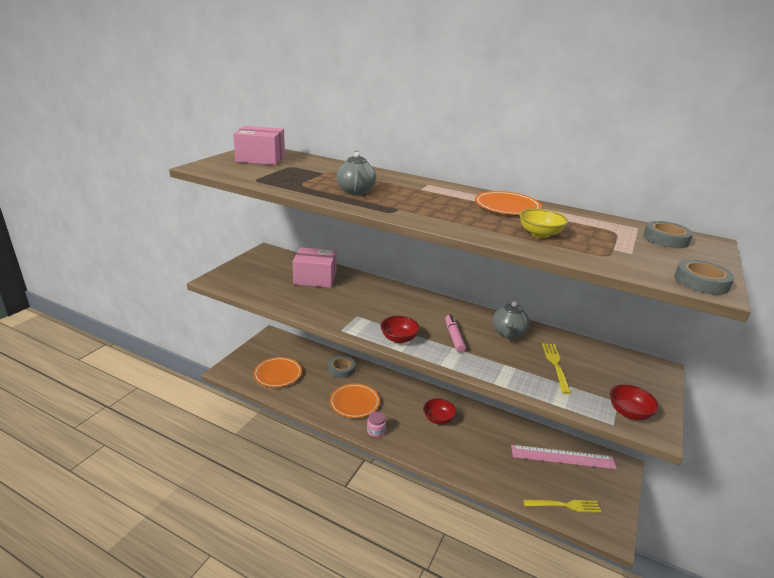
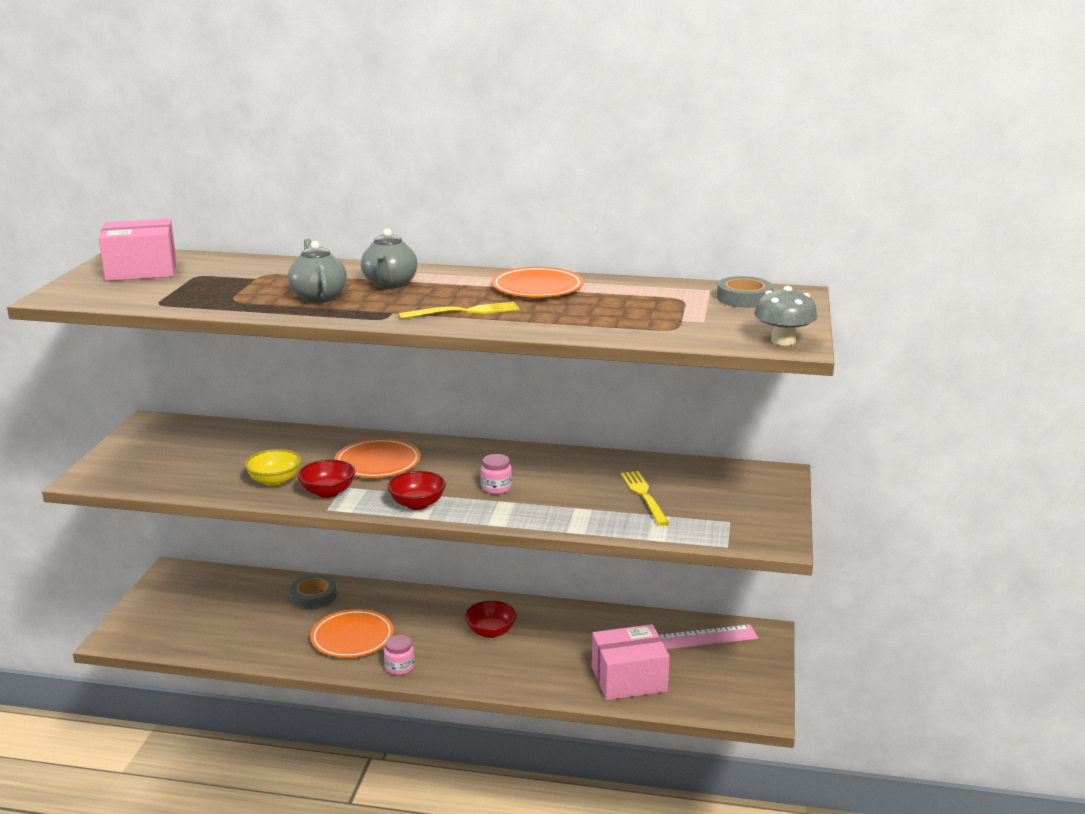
camera: 15 degrees left, 5 degrees down
(278, 374) = (208, 624): orange plate -> orange plate (378, 463)
(315, 278) = (254, 448): pink box -> pink box (629, 679)
(454, 337) = (496, 488): pink marker -> pink jar
(508, 333) = (571, 470): grey teapot -> grey teapot (389, 284)
(539, 234) = (588, 316): yellow bowl -> yellow bowl (275, 481)
(565, 505) = (696, 696): yellow fork -> yellow fork (464, 311)
(629, 412) = (745, 530): red bowl -> red bowl (328, 492)
(701, 282) = (783, 340): grey tape -> grey mushroom

